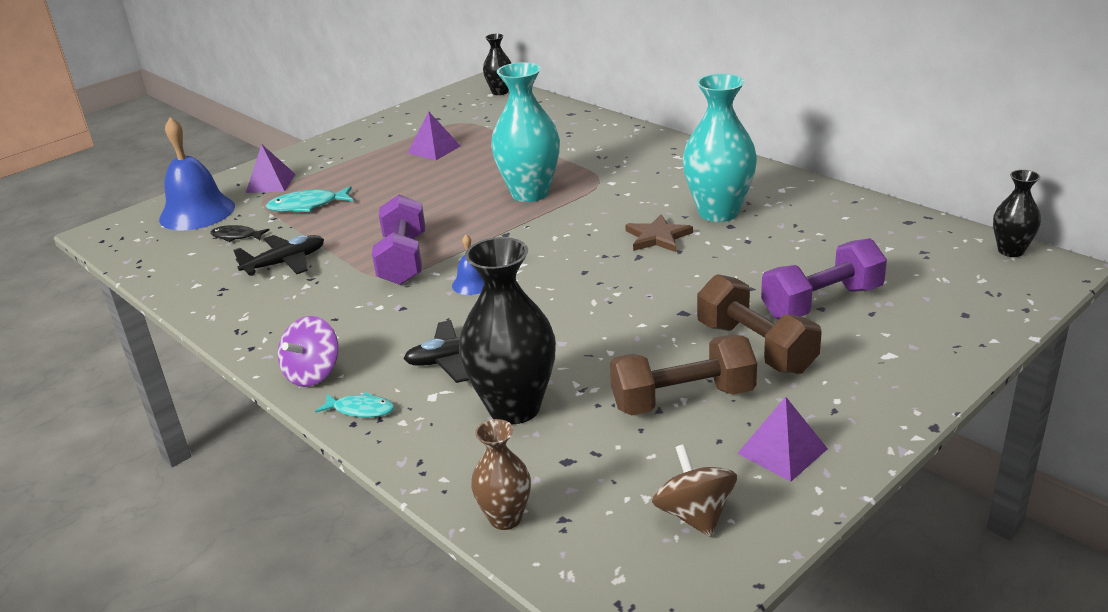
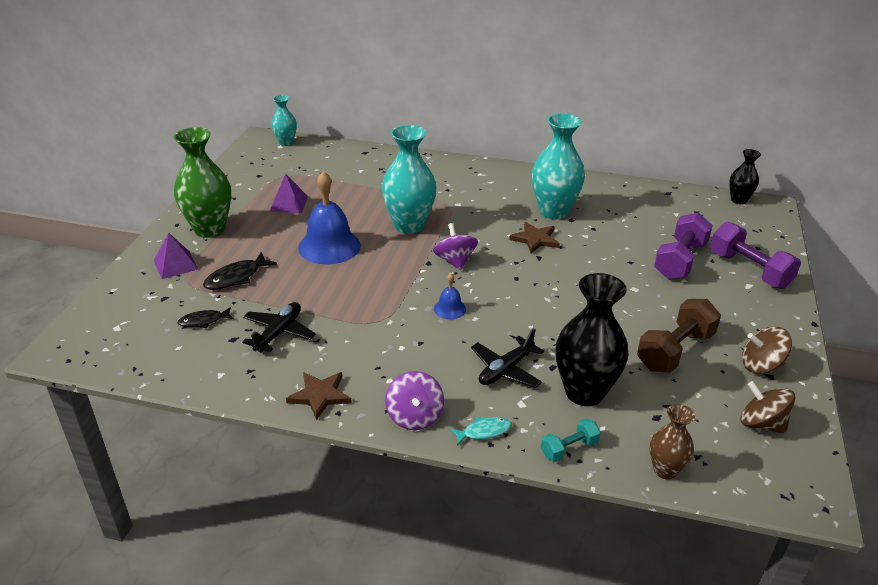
camera: 35 degrees left, 5 degrees up
(197, 212) = (136, 308): blue bell -> blue bell (329, 246)
(253, 328) = (320, 395): none -> brown star
(307, 206) = (236, 277): turquoise fish -> black fish
(335, 158) = (209, 229): none -> green vase
(403, 260) = (375, 304): purple dumbbell -> purple dumbbell (749, 270)
(426, 457) = (569, 449): none -> turquoise dumbbell
(500, 92) = (286, 143): black vase -> turquoise vase
(536, 239) = (455, 261): none -> purple spinning top
(755, 347) = (676, 302): brown dumbbell -> none
(782, 451) = (761, 365): purple pyramid -> brown spinning top

